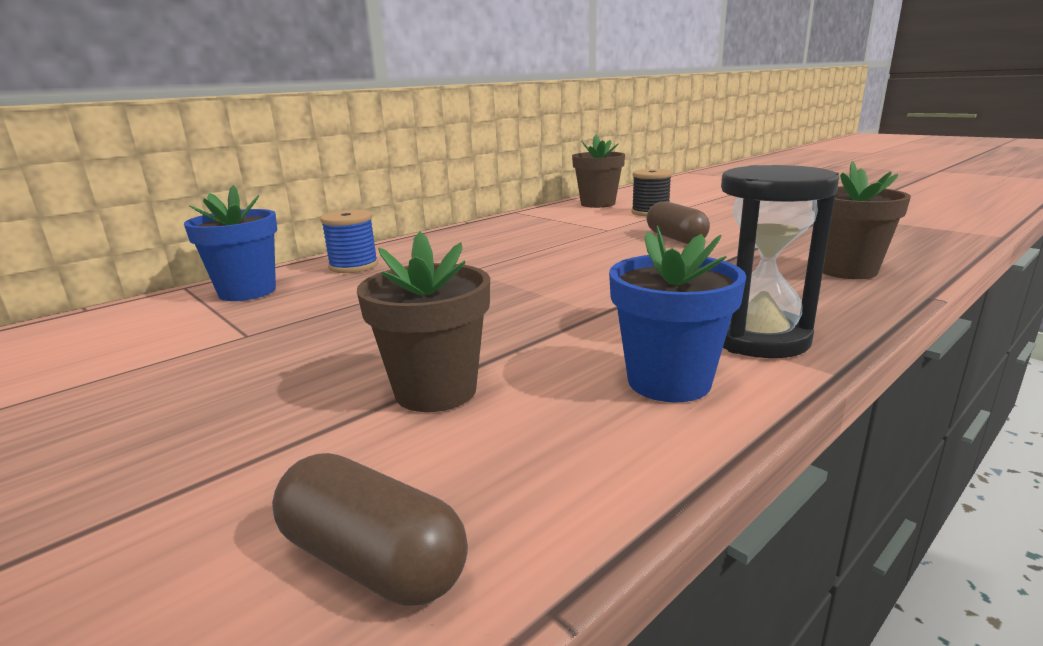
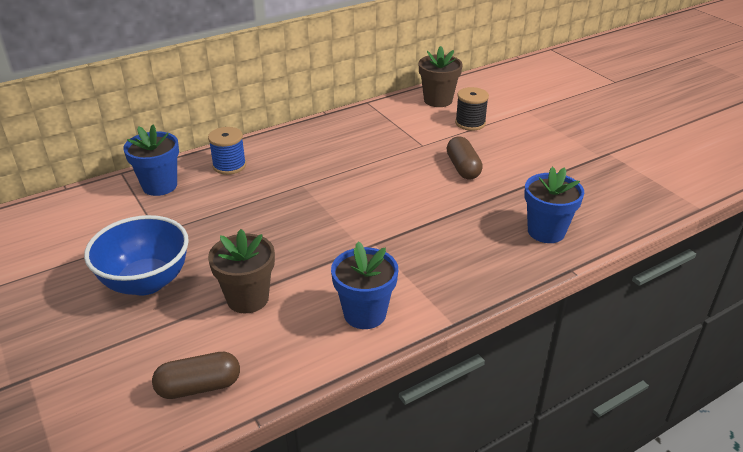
camera: 10 degrees right, 15 degrees up
(225, 394) = (146, 282): none -> blue bowl
(373, 560) = (199, 386): brown capsule -> brown capsule turned 60 degrees counterclockwise
(758, 338) = (435, 289): black hourglass -> none
(846, 270) = (546, 231): brown flower pot -> blue flower pot

